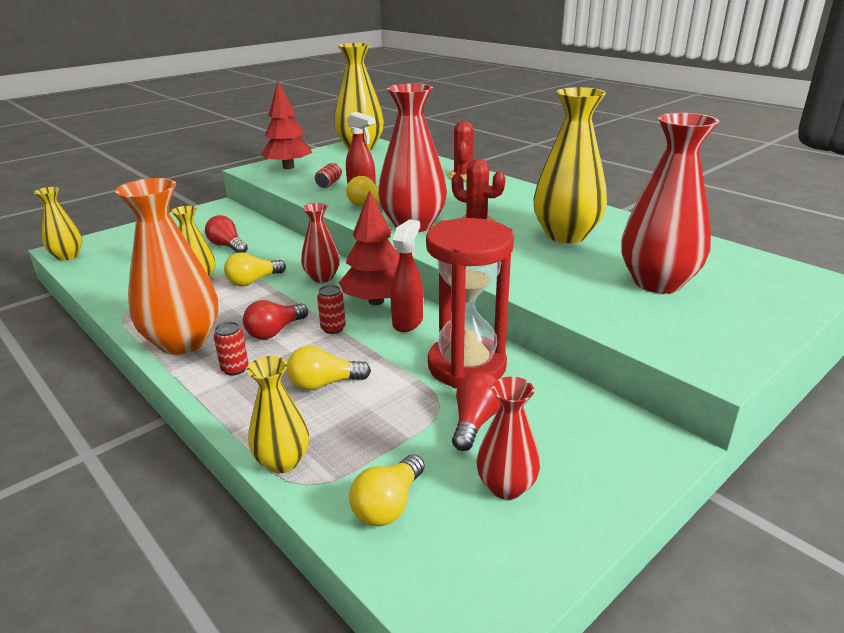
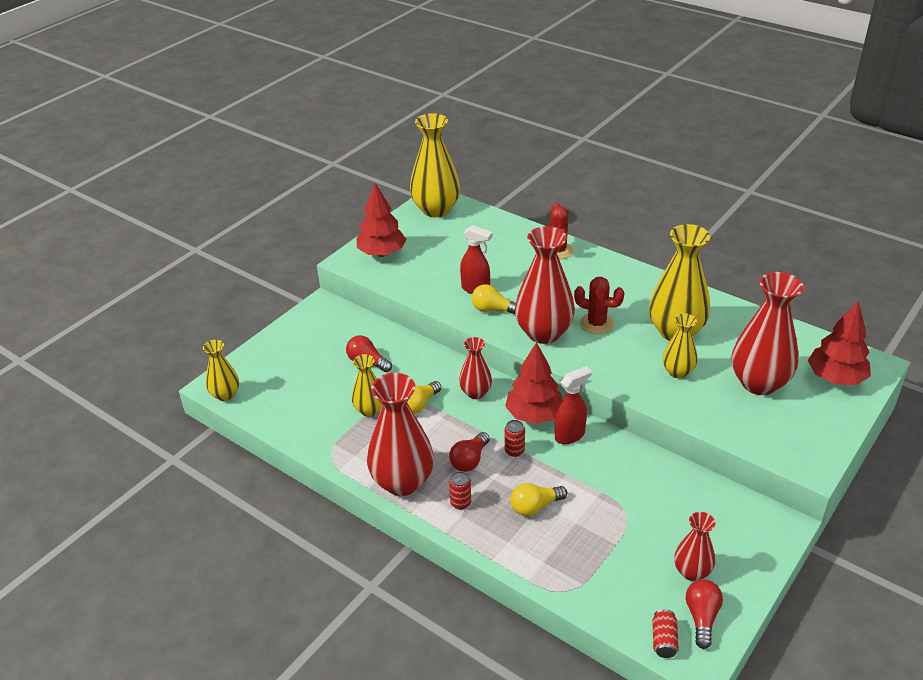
camera: 10 degrees left, 10 degrees up
(183, 342) = (402, 482): orange vase -> red vase
(282, 461) = (541, 577): yellow vase -> yellow vase (678, 372)
(329, 184) = (437, 277): red can -> red can (664, 640)
(388, 505) = (624, 597): yellow light bulb -> none
(408, 322) = (570, 435): red spray bottle -> red spray bottle turned 45 degrees clockwise
(466, 366) = (632, 474): red hourglass -> none
(475, 422) = (655, 524): red light bulb -> red light bulb (702, 617)
(763, 287) = (835, 378): none -> red tree

